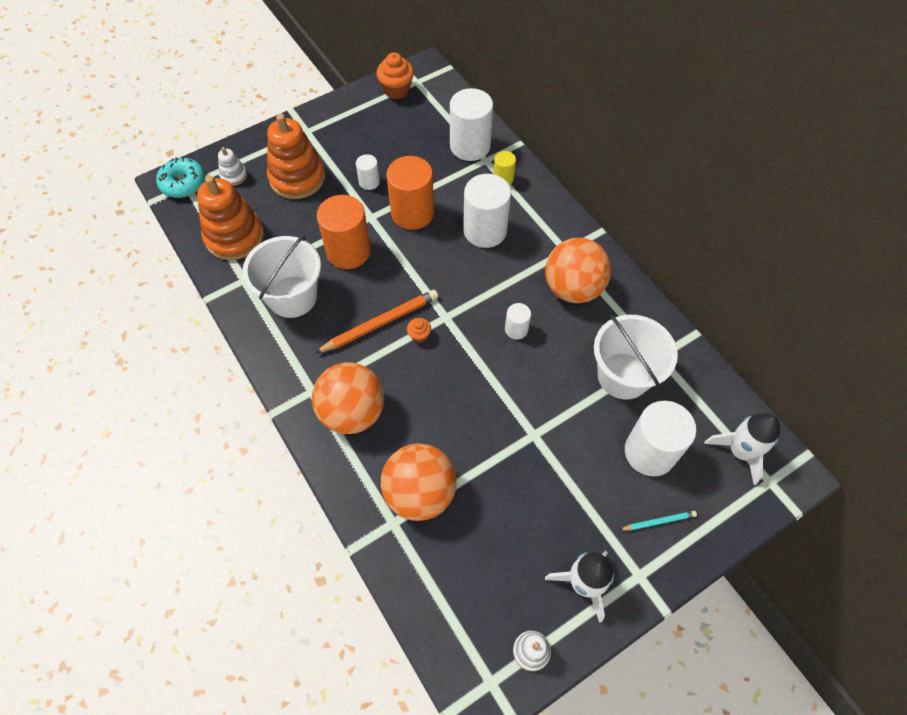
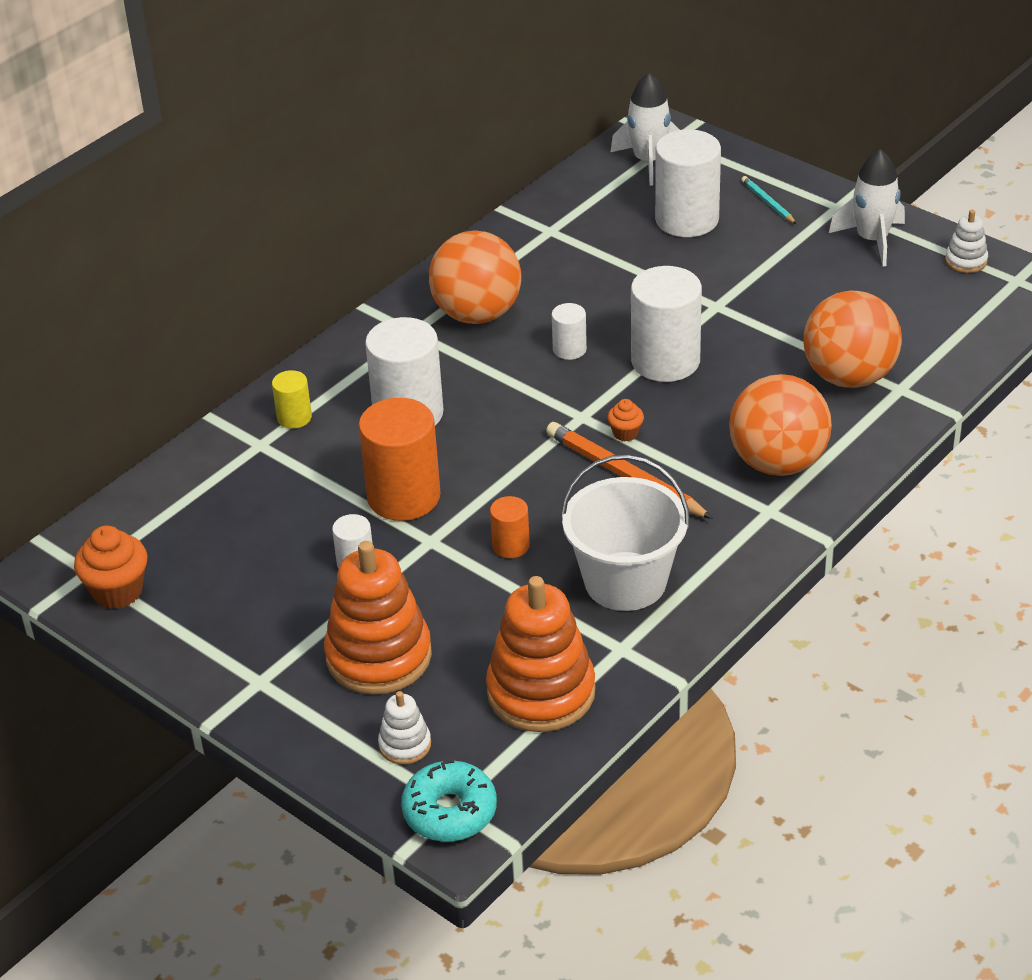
camera: 105 degrees left, 20 degrees down
(348, 251) = (511, 546): orange cylinder -> orange cylinder, size x0.50
(470, 146) = (234, 468): white cylinder -> white cylinder (665, 361)
(623, 375) = (593, 253): white bucket -> none

